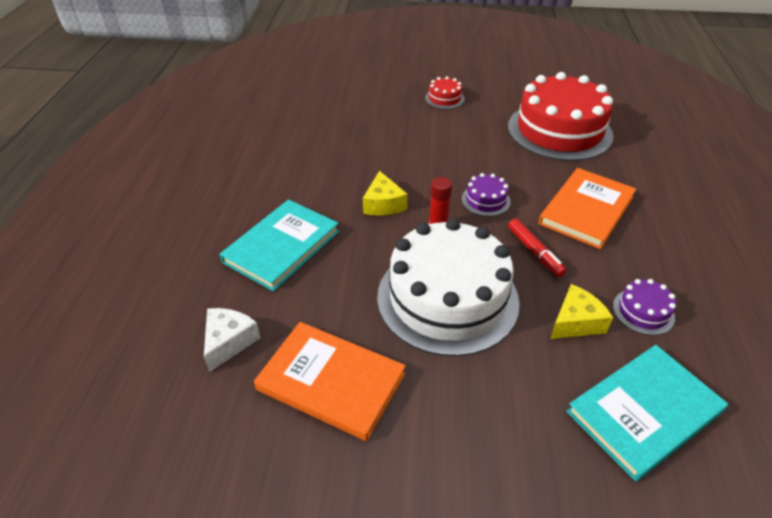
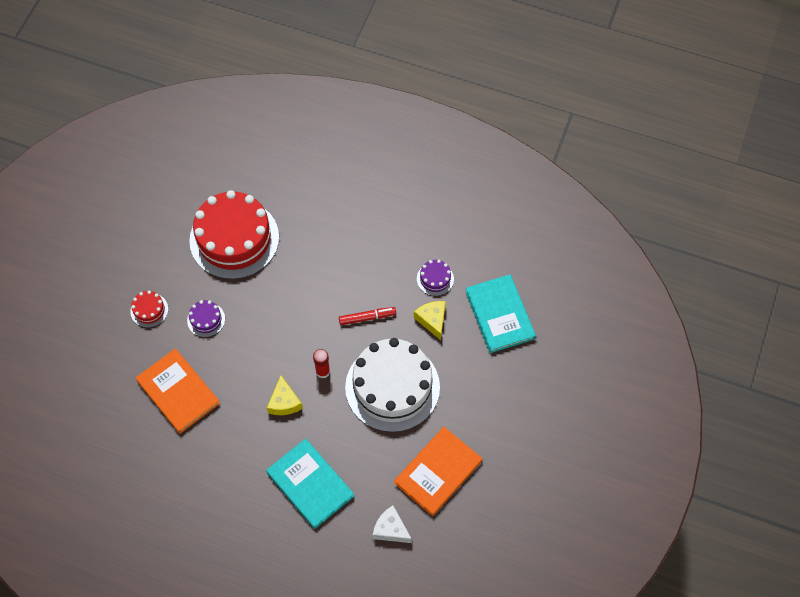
camera: 75 degrees left, 20 degrees up
(383, 204) = (284, 402): yellow cheese -> yellow cheese turned 75 degrees clockwise
(485, 200) = (304, 328): purple cake -> purple cake (206, 319)
(586, 210) = (336, 266): orange book -> orange book (178, 392)

